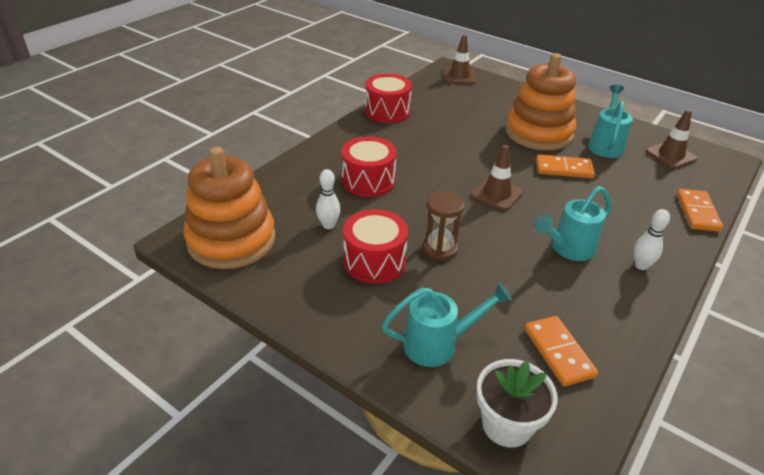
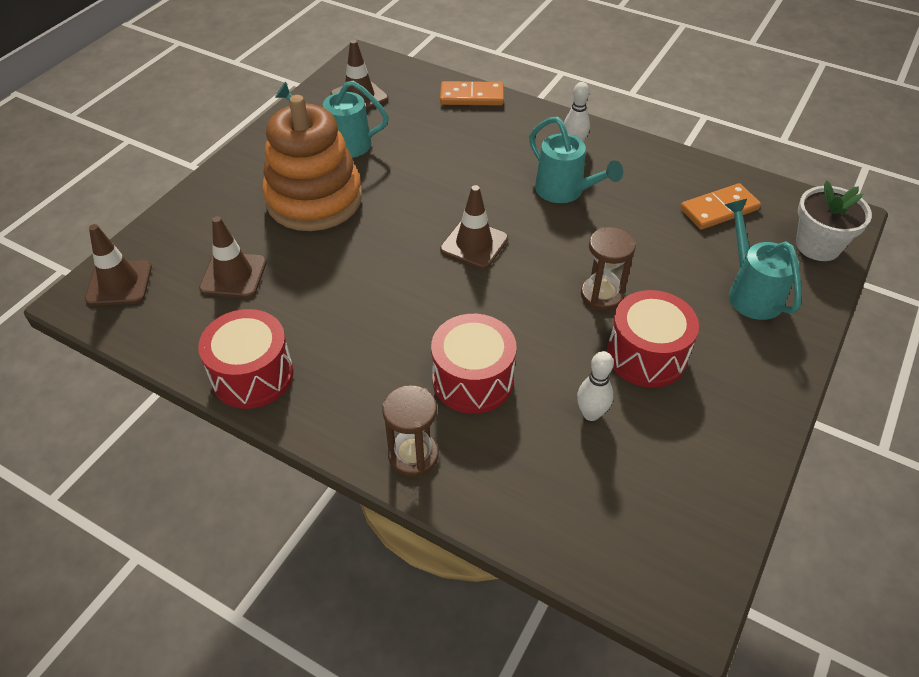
camera: 95 degrees left, 10 degrees up
(231, 240) = (663, 530): orange stacking toy -> none
(318, 156) = (413, 455): none -> brown hourglass
(465, 106) = (233, 275): none -> brown traffic cone
(564, 169) = (404, 183): orange domino -> none

